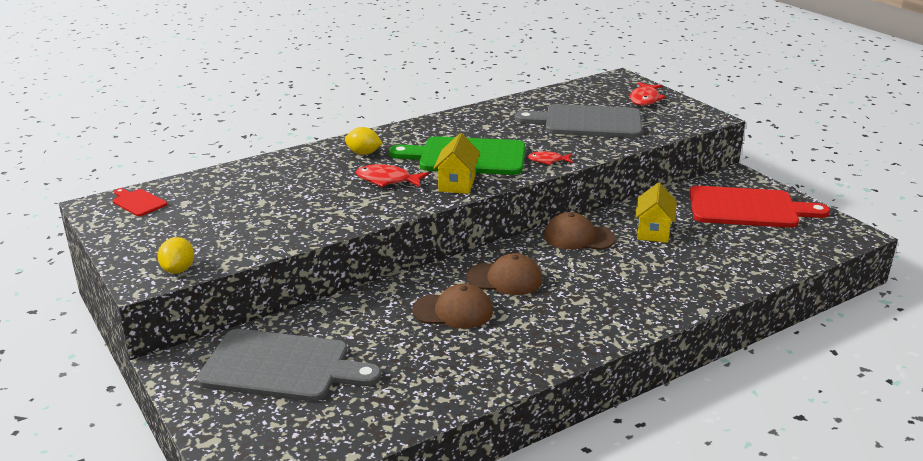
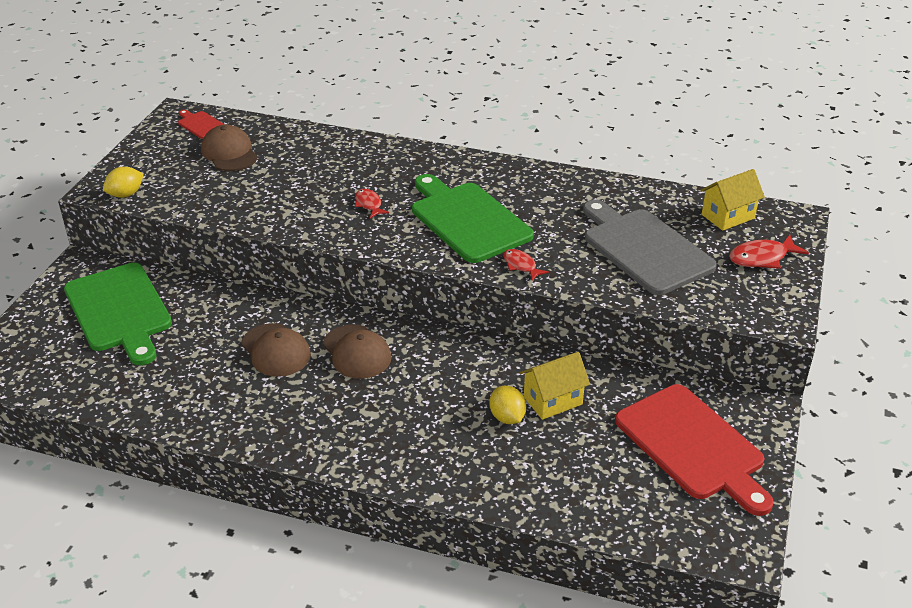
camera: 50 degrees right, 10 degrees up
(138, 202) = (200, 124): red cutting board -> red cutting board turned 45 degrees counterclockwise
(281, 367) = (119, 311): grey cutting board -> green cutting board
(363, 153) = (403, 168): yellow lemon -> yellow lemon (507, 417)
(387, 180) = (369, 204): red fish -> red fish, size x0.65
(457, 184) = (408, 240): yellow house -> yellow house (728, 216)
(578, 237) = (482, 359): brown cap -> brown cap (229, 153)

